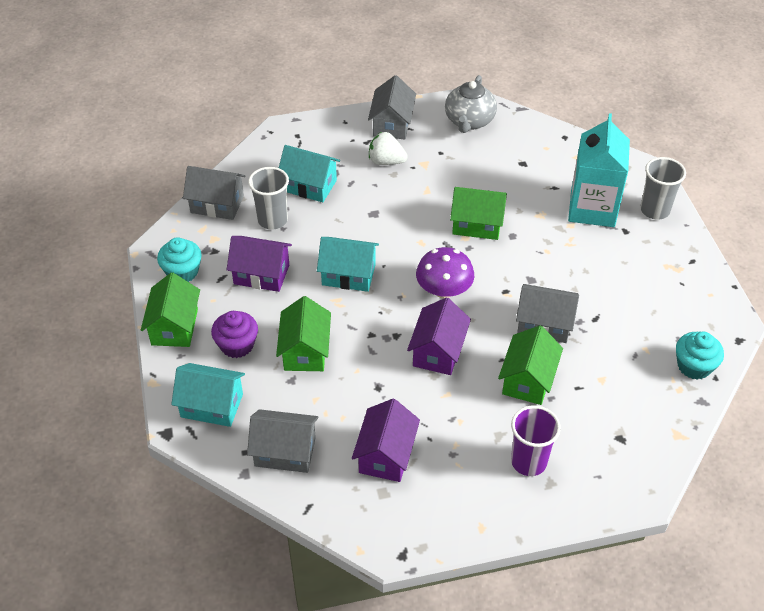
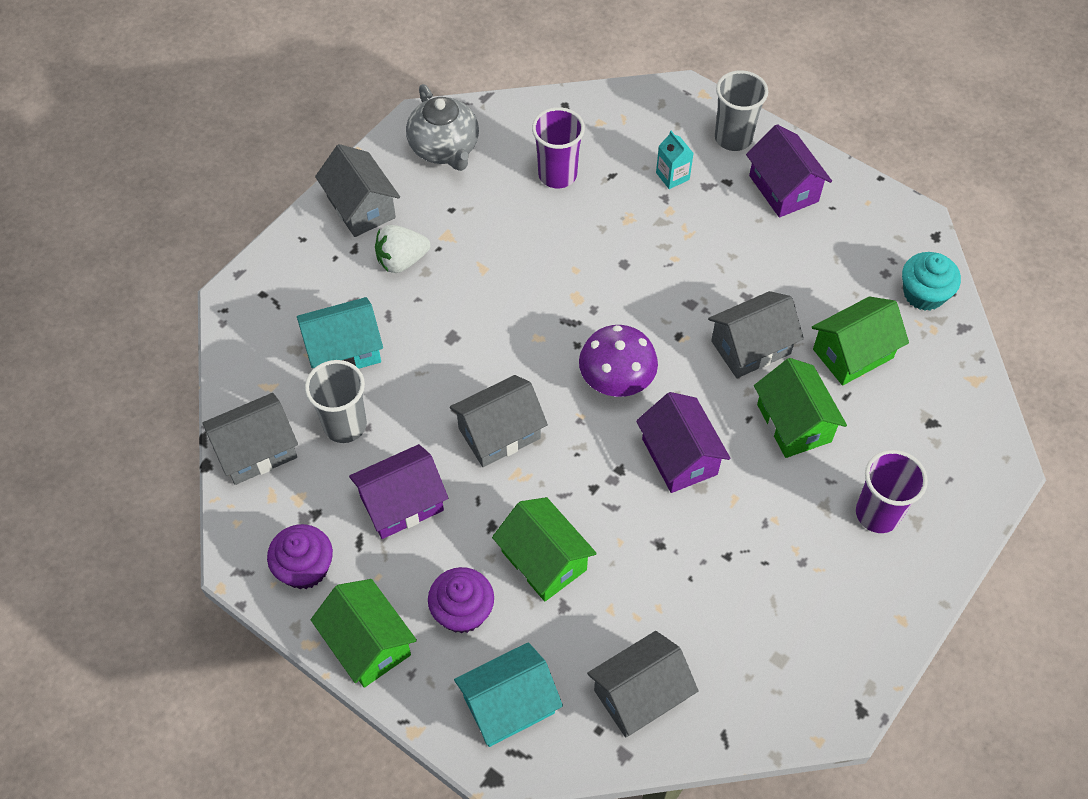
camera: 40 degrees left, 10 degrees up
(182, 272) = (305, 568): turquoise cupcake -> purple cupcake
(348, 275) = (499, 433): turquoise house -> grey house
(386, 455) = (741, 615): purple house -> purple house (783, 188)
(477, 224) = (575, 275): green house -> green house (853, 353)
(521, 169) = (557, 175): none -> purple cup
(592, 208) = (672, 176): turquoise carton -> turquoise carton, size x0.41

